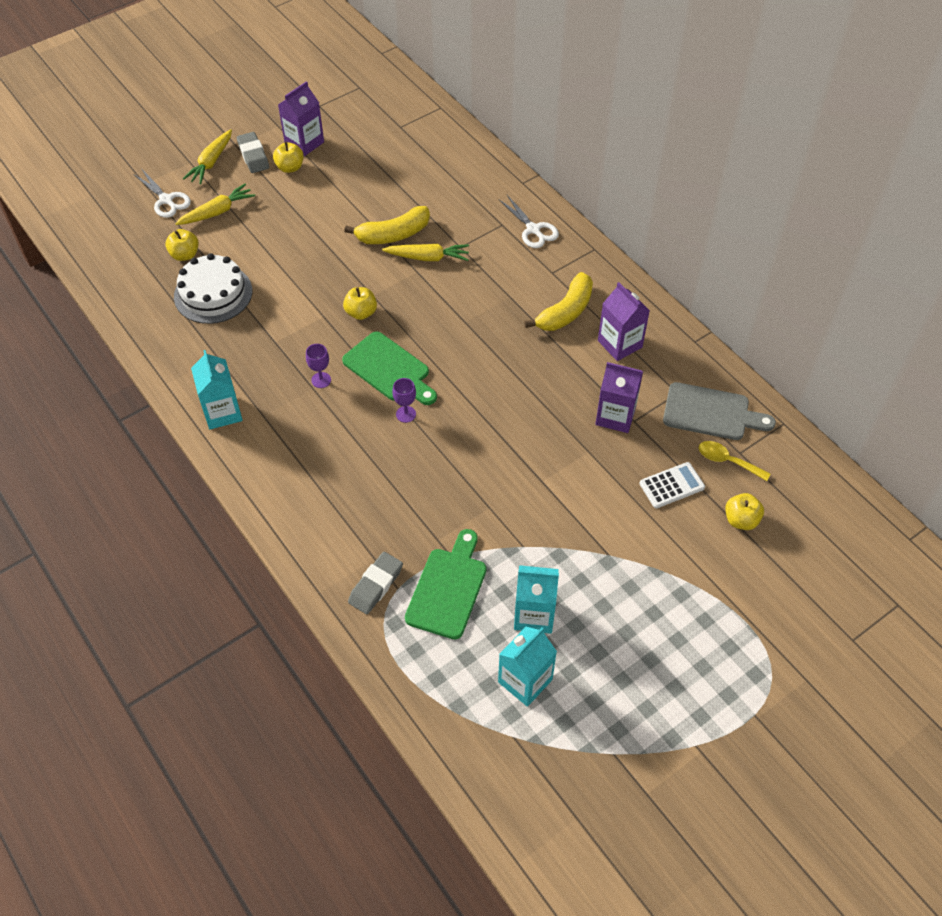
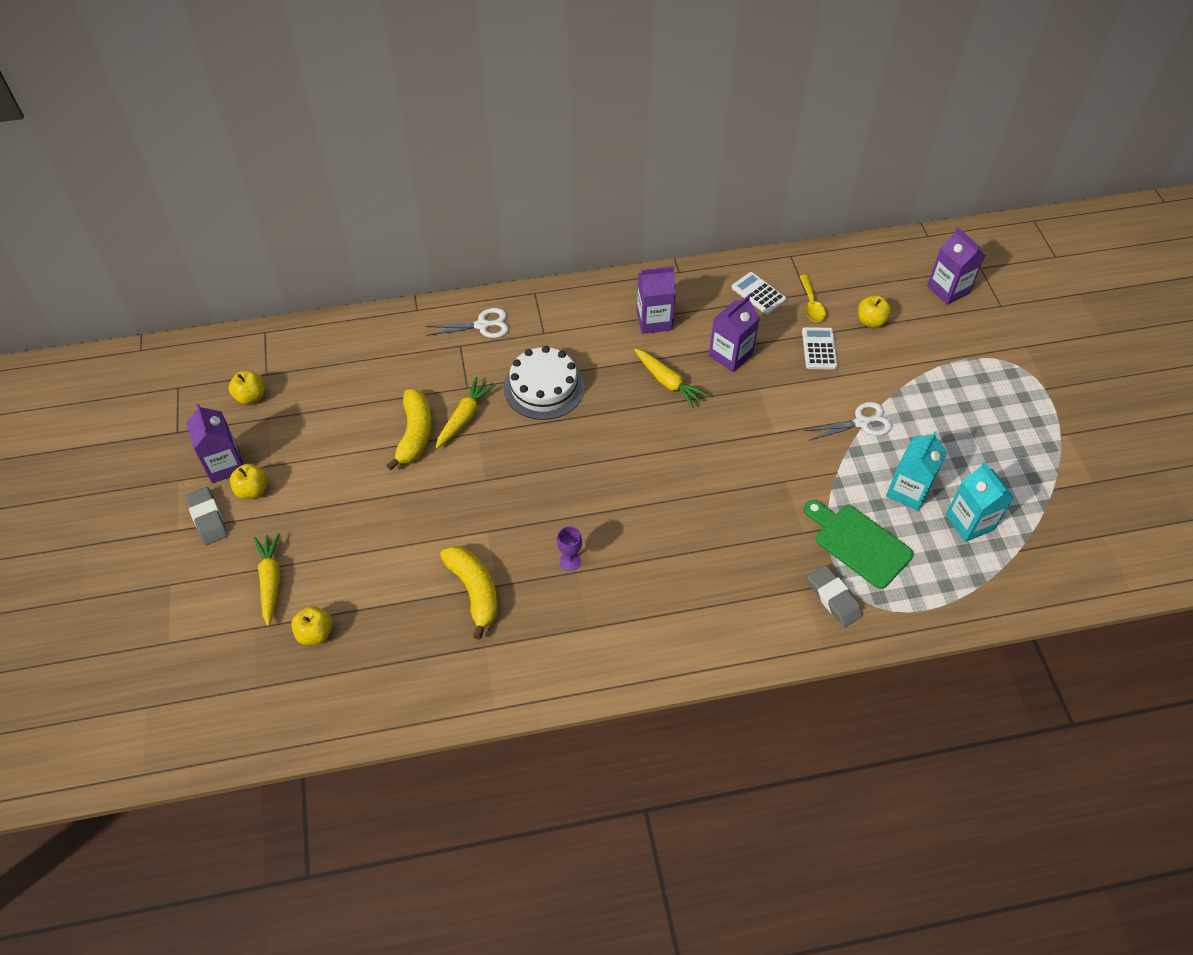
camera: 65 degrees left, 0 degrees up
(166, 200) = (214, 627): white scissors -> white scissors (862, 423)
(211, 162) = (186, 563): yellow carrot -> yellow carrot (667, 382)
(213, 293) = (392, 622): white cake -> white cake (544, 387)
(222, 412) = (564, 664): turquoise carton -> none
(253, 156) = (208, 518): grey eraser -> grey eraser turned 60 degrees clockwise
(361, 313) = (502, 497): yellow apple -> yellow apple (251, 396)
(389, 369) = (588, 499): green cutting board -> none
(406, 414) = (650, 505): purple goblet -> none
(565, 311) = (596, 342): yellow banana -> yellow banana (474, 591)
(711, 413) = (758, 294): grey cutting board -> white calculator
(727, 461) = (811, 304): yellow spoon -> yellow spoon turned 60 degrees counterclockwise
(839, 580) = (948, 289): none -> purple carton

